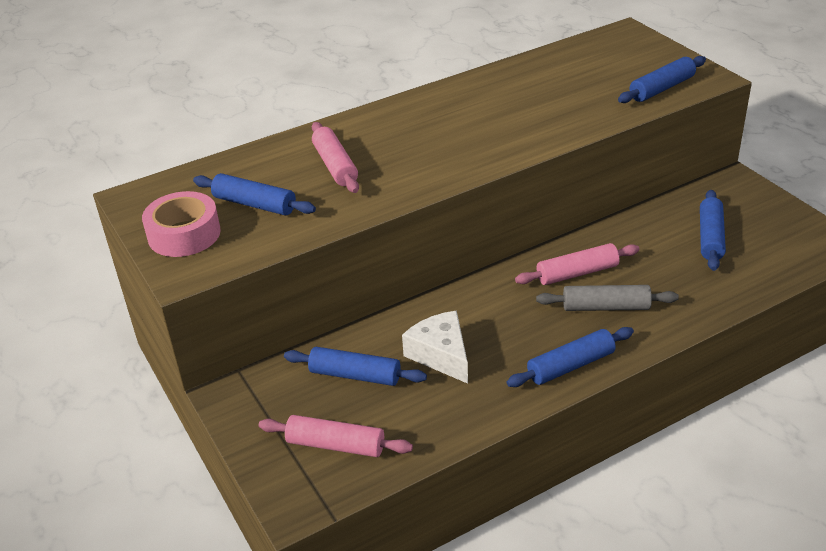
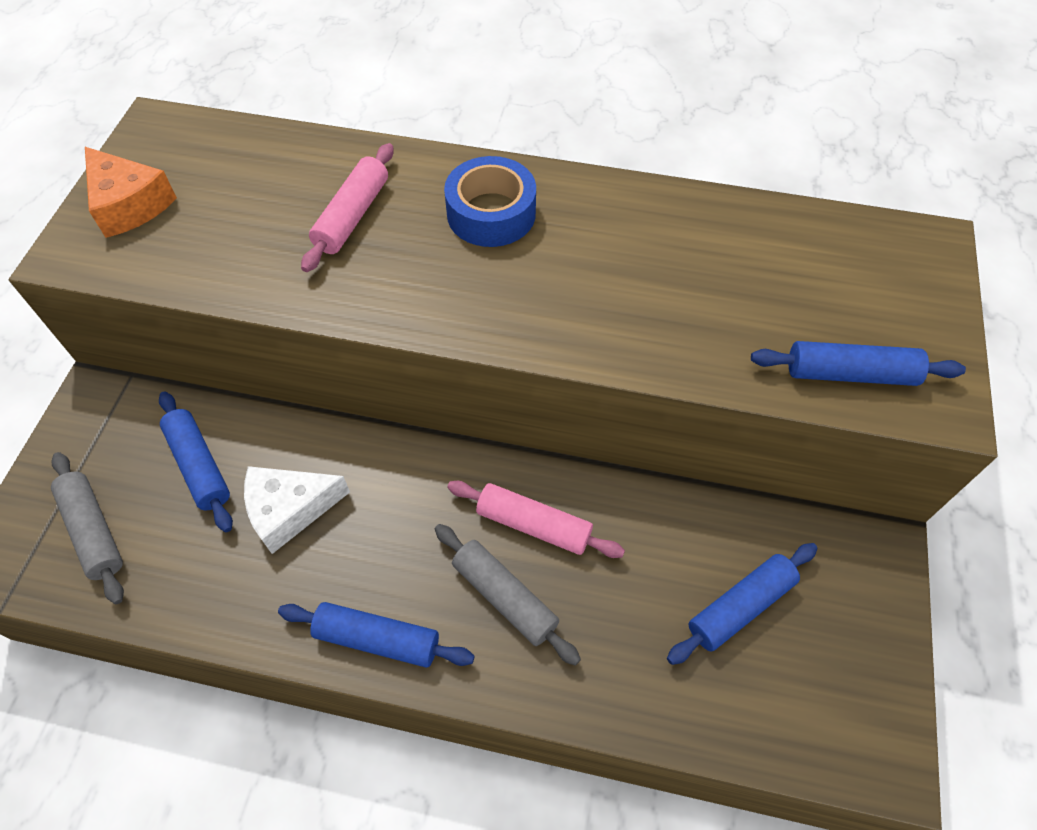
camera: 40 degrees right, 20 degrees up
(184, 234) = (129, 204): pink tape -> orange cheese
(254, 204) = (225, 212): blue rolling pin -> none
(336, 445) = (93, 531): pink rolling pin -> grey rolling pin
(410, 125) = (491, 213): none -> blue tape
(441, 355) = (289, 510): white cheese -> white cheese turned 120 degrees counterclockwise

